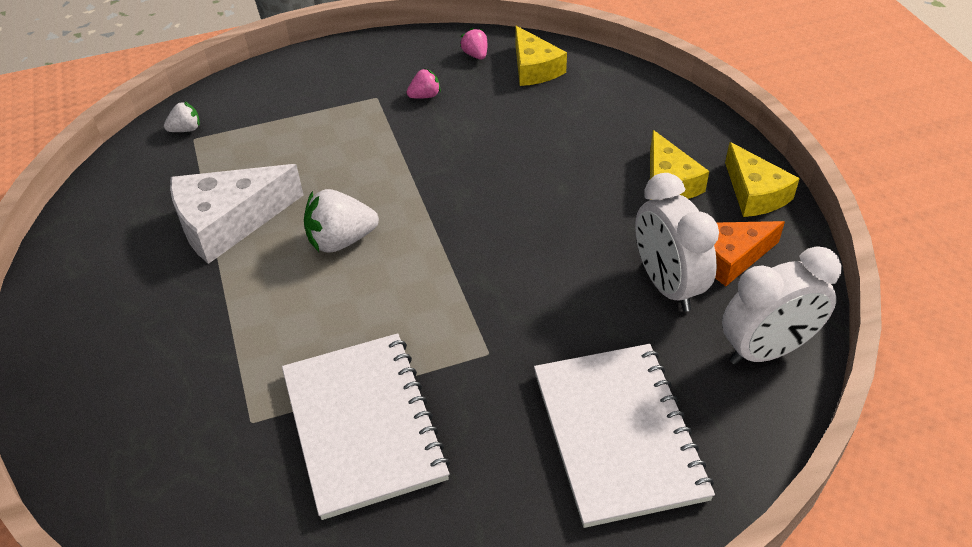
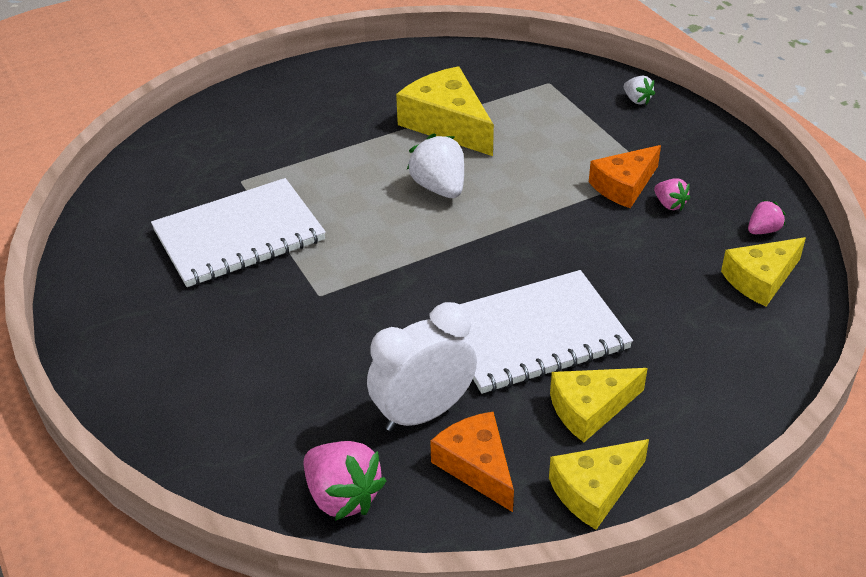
camera: 80 degrees right, 5 degrees down
(186, 129) = (559, 76): white strawberry -> white strawberry (637, 100)
(228, 222) = (447, 124): white cheese -> yellow cheese
(388, 117) = (624, 186): none -> orange cheese
(618, 434) = (233, 386): white notebook -> white notebook (532, 334)
(766, 350) = (342, 497): white clock -> pink strawberry

